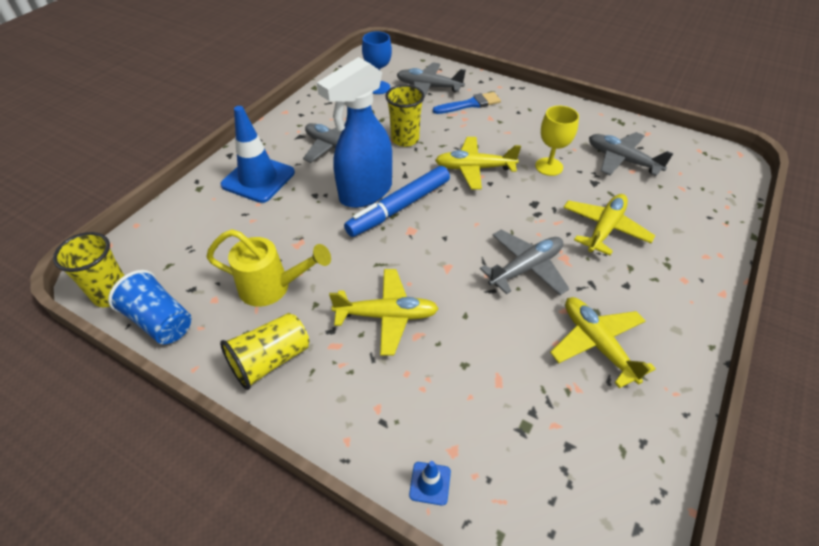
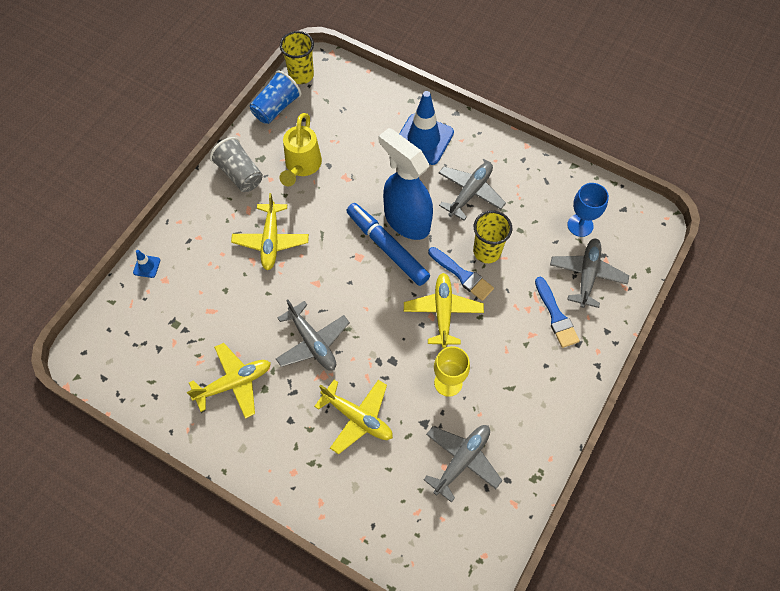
camera: 90 degrees right, 15 degrees up
(270, 360) = (240, 174): yellow cup -> grey cup
(432, 155) = (462, 275): none -> blue brush

